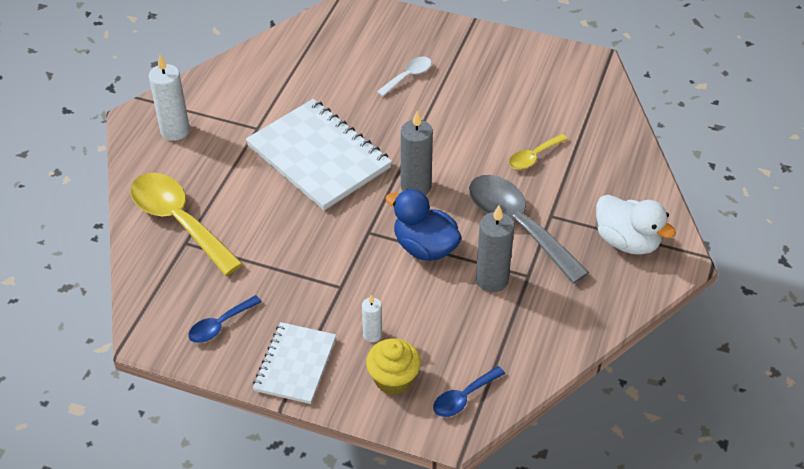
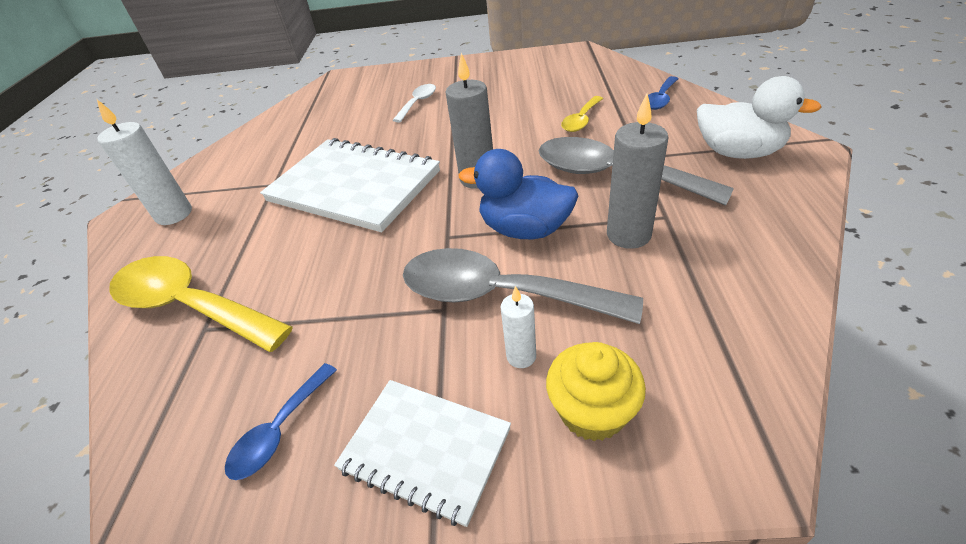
camera: 15 degrees left, 5 degrees down
(295, 364) = (425, 450): white notebook -> white notebook turned 60 degrees counterclockwise
(380, 290) = (499, 294): none -> grey spoon
(463, 397) = (715, 399): blue spoon -> blue spoon (660, 99)

